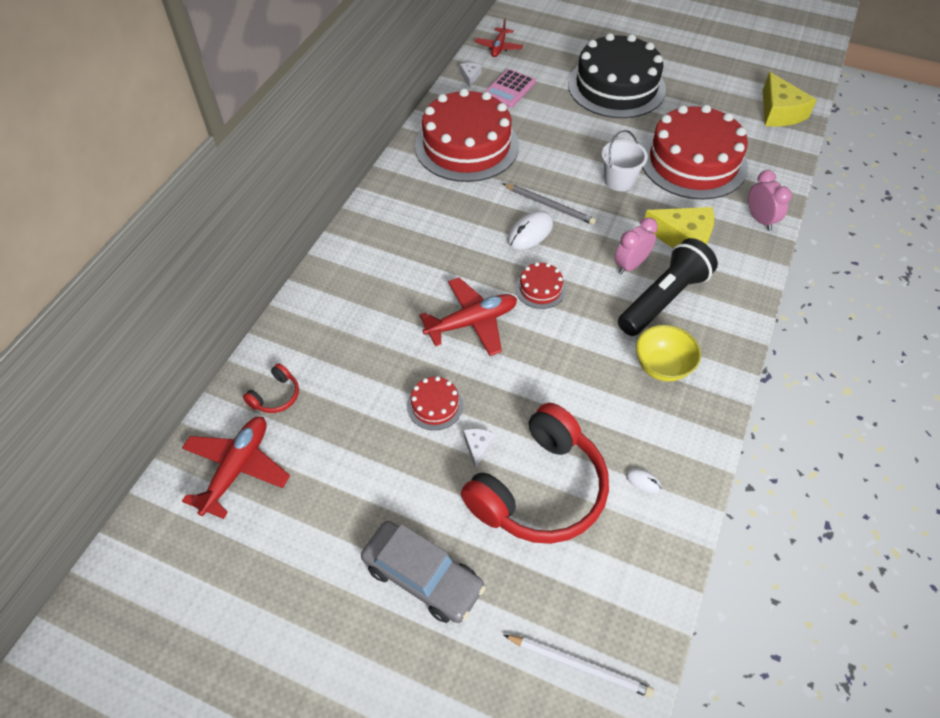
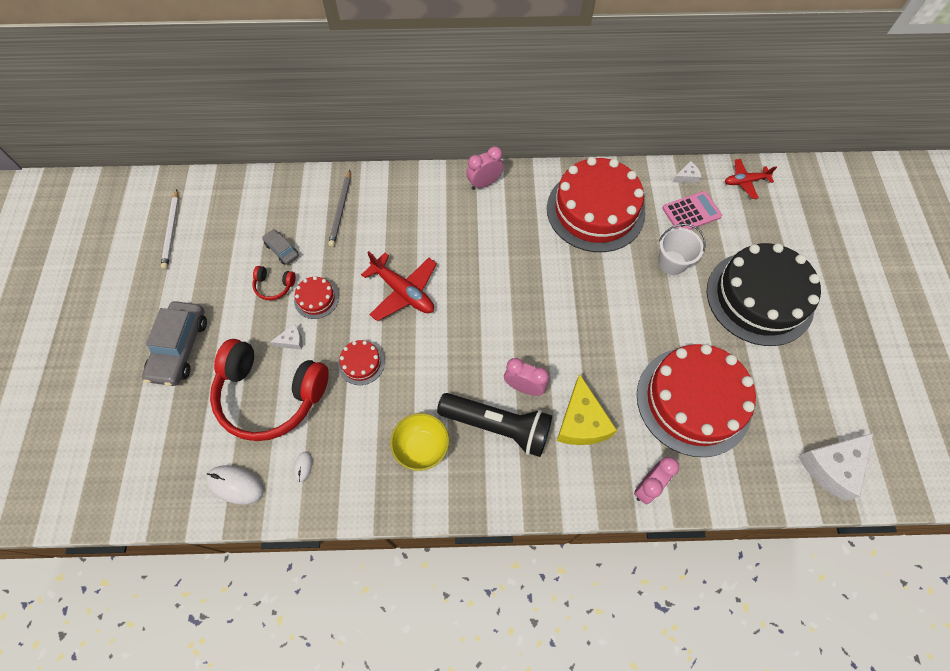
camera: 65 degrees right, 10 degrees up
(237, 469) = (223, 209): red plane -> none
(276, 396) = (286, 202): red headphones -> red headphones (274, 286)
(344, 420) = (282, 250): none -> grey car
(378, 211) = (484, 183): none -> pink clock
(509, 89) = (691, 212): pink calculator -> pink calculator turned 150 degrees clockwise
(530, 233) = (519, 296): white mouse -> white mouse (235, 485)
(540, 289) = (461, 326): red cake -> red cake (361, 363)
(549, 205) = (560, 299): grey pencil -> grey pencil (341, 210)
(580, 666) = (143, 470): white pencil -> white pencil (172, 231)
(619, 181) = (625, 343): white bucket -> white bucket (672, 263)
(779, 112) = (832, 467): yellow cheese -> white cheese

